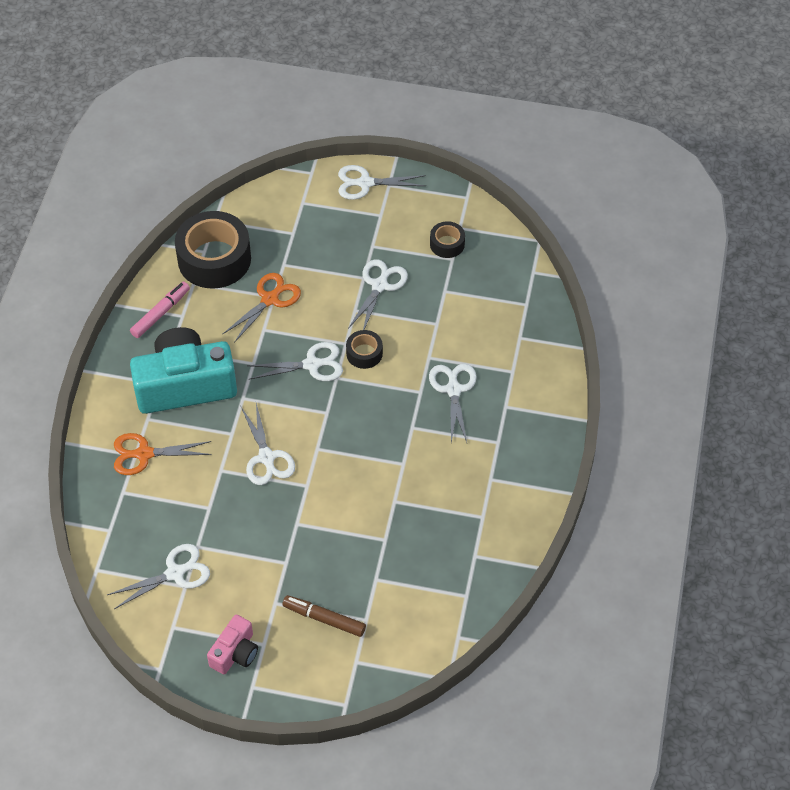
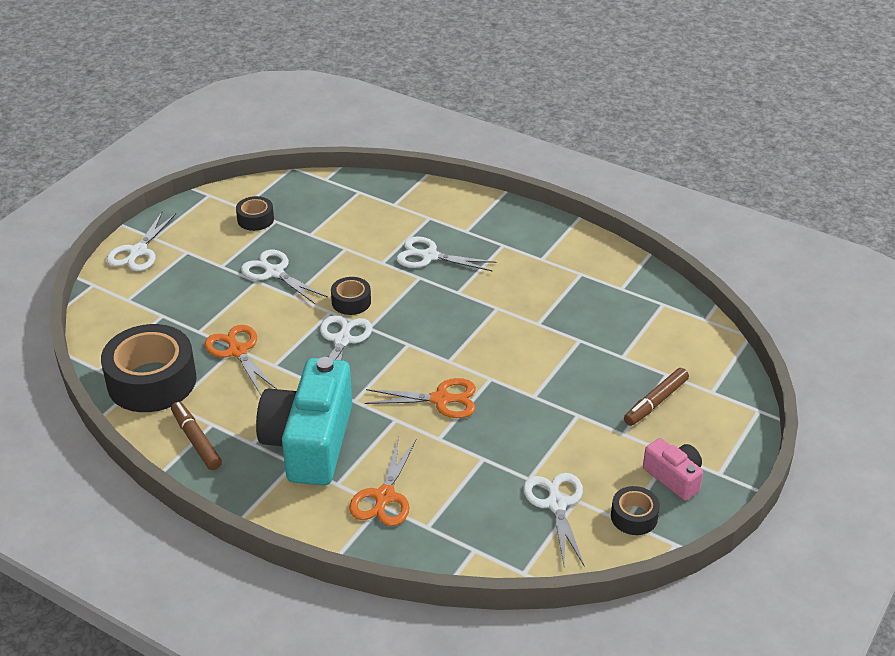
camera: 70 degrees left, 15 degrees down
(161, 313) = (196, 441): pink marker -> brown marker
(179, 632) = (634, 517): none -> black tape
(266, 458) = (441, 399): white scissors -> orange scissors

